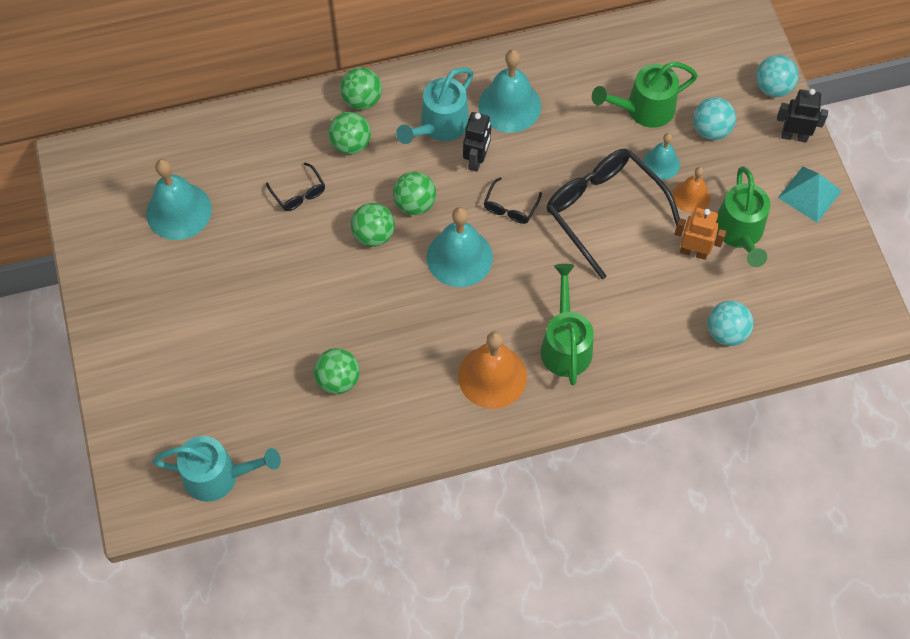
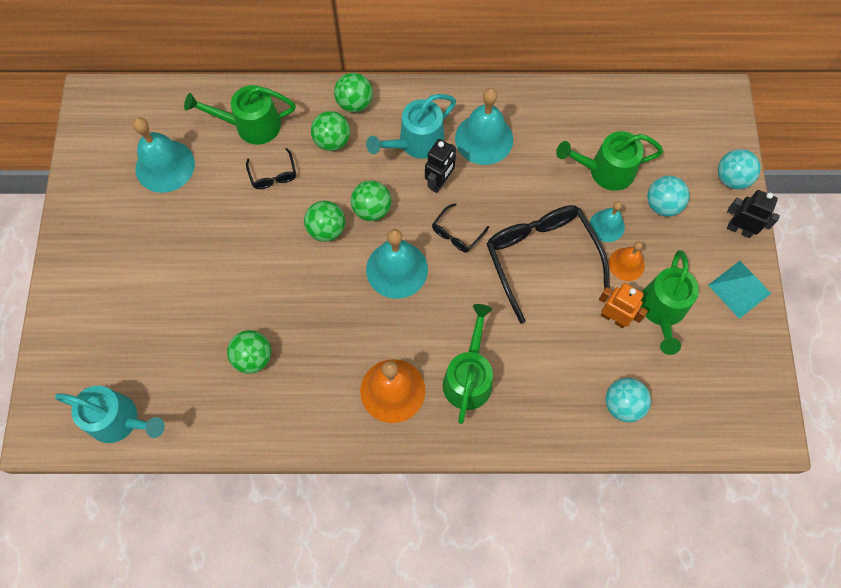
camera: 15 degrees right, 5 degrees up
(258, 148) = (250, 125): none -> green watering can

